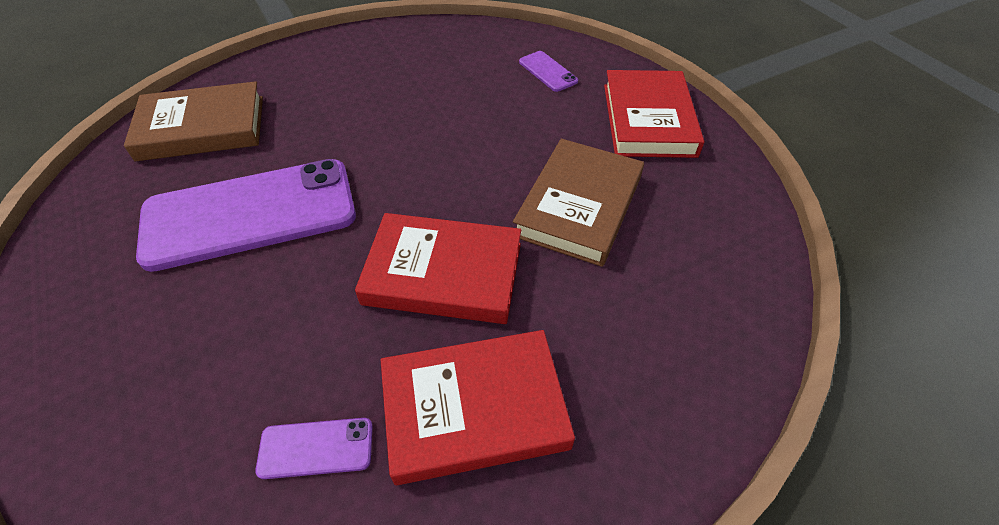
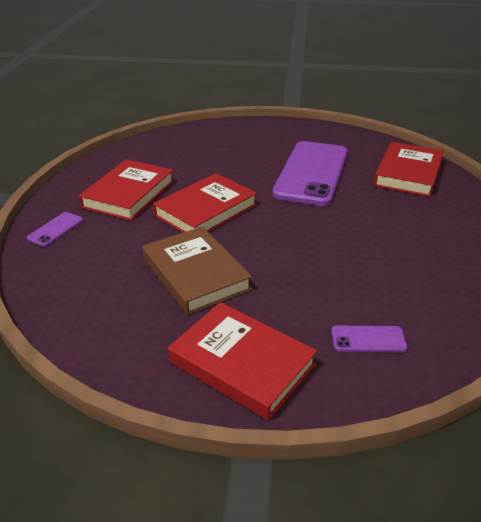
camera: 125 degrees right, 15 degrees down
(202, 128) = (408, 173): brown book -> red book
(316, 448) = (162, 161): purple phone -> purple phone (55, 229)

